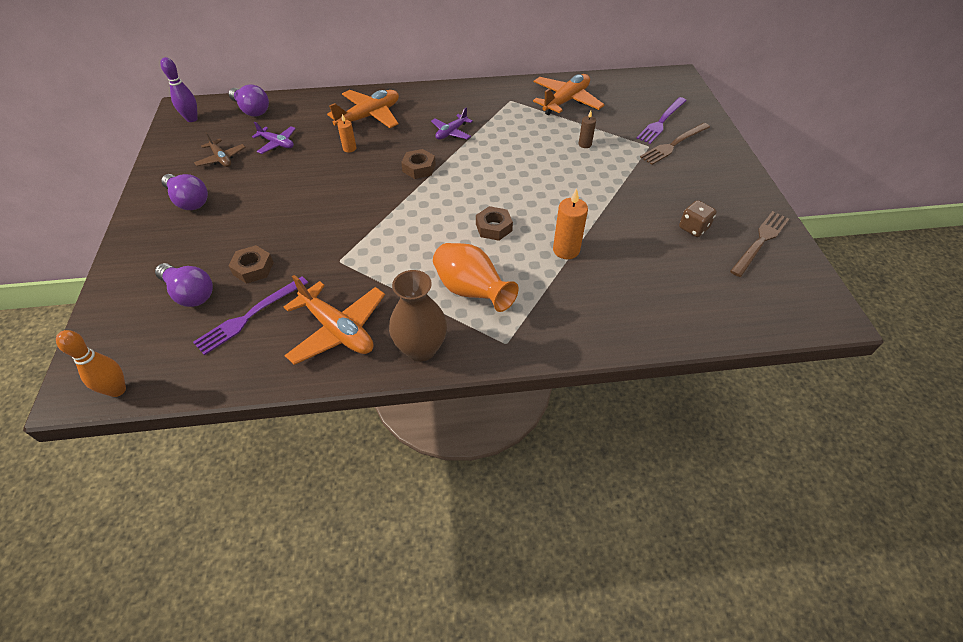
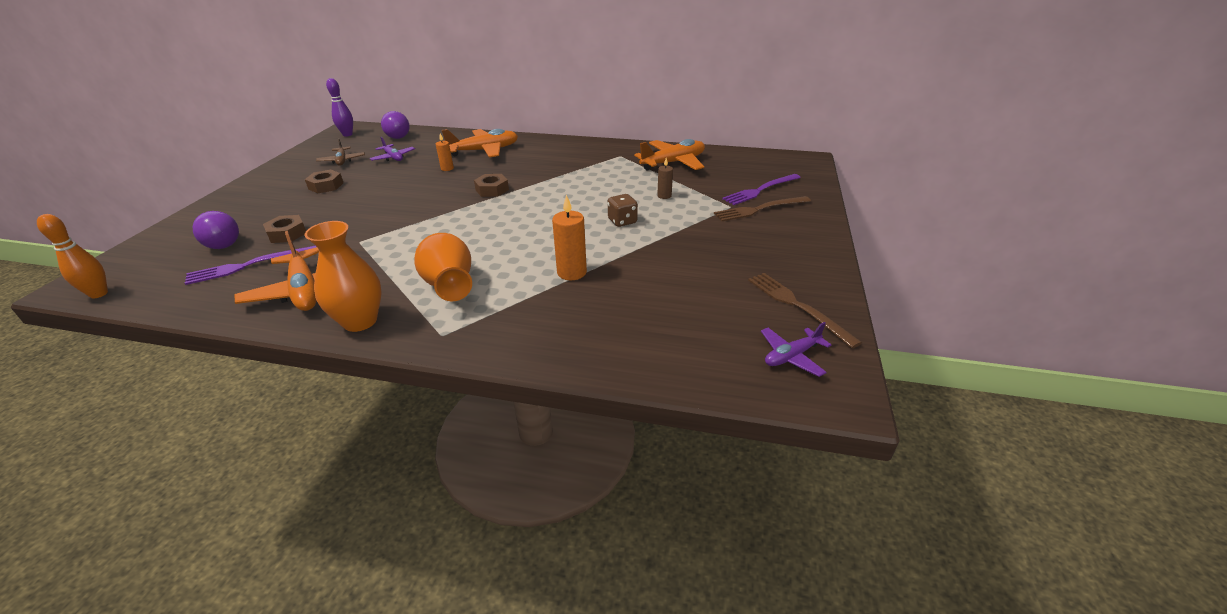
camera: 20 degrees right, 15 degrees down
(189, 201) = (289, 182): purple light bulb -> none
(421, 349) = (360, 321): brown vase -> orange vase
(451, 132) = (544, 170): purple plane -> purple plane (791, 356)
(494, 227) = (517, 242): brown nut -> brown nut (326, 186)
(693, 228) = (726, 280): brown dice -> brown dice (622, 221)
(760, 241) = (797, 306): brown fork -> brown fork turned 90 degrees counterclockwise

